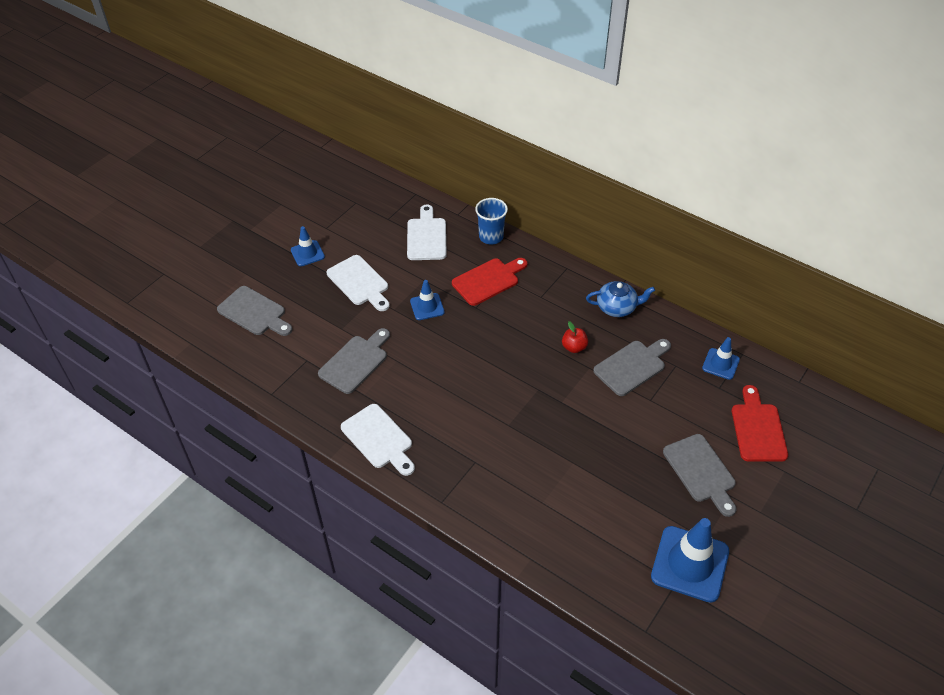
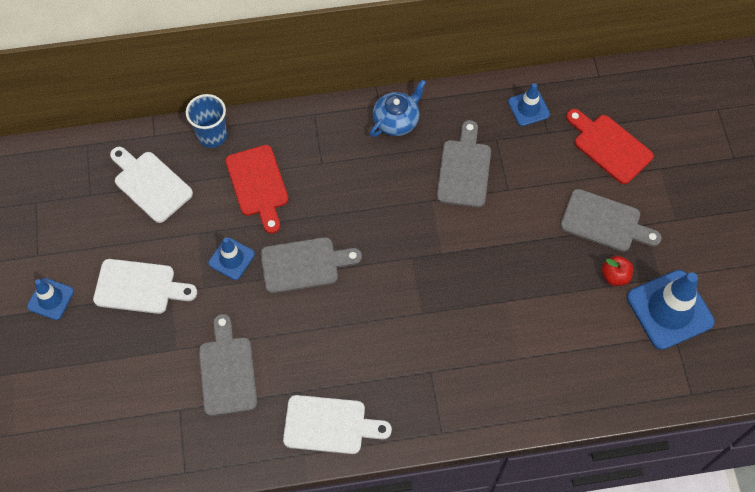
camera: 45 degrees left, 15 degrees up
(254, 312) = (70, 407): grey cutting board -> grey cutting board (304, 264)
(488, 280) = (258, 185): red cutting board -> red cutting board turned 150 degrees clockwise
(574, 347) = (400, 191): red apple -> red apple (614, 276)

